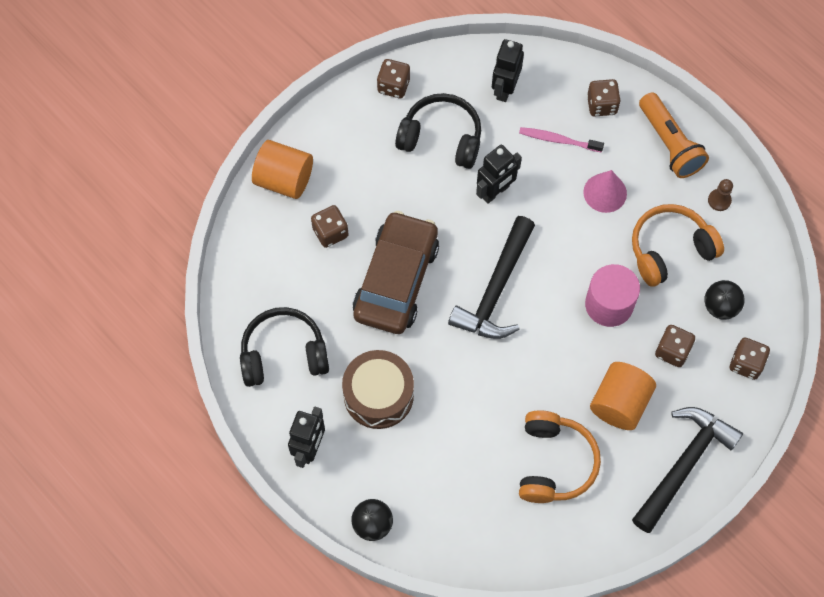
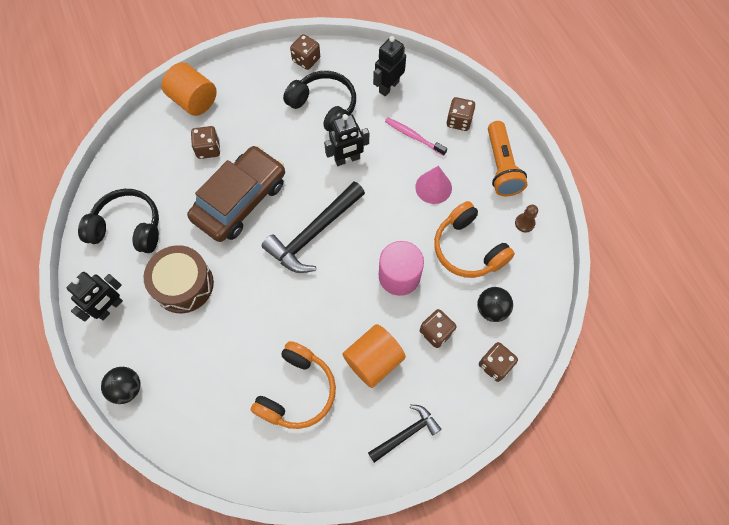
camera: 20 degrees right, 0 degrees up
(670, 249) = (468, 249): orange headphones -> orange headphones turned 120 degrees counterclockwise
(684, 464) = (406, 433): black hammer -> black hammer, size x0.58

